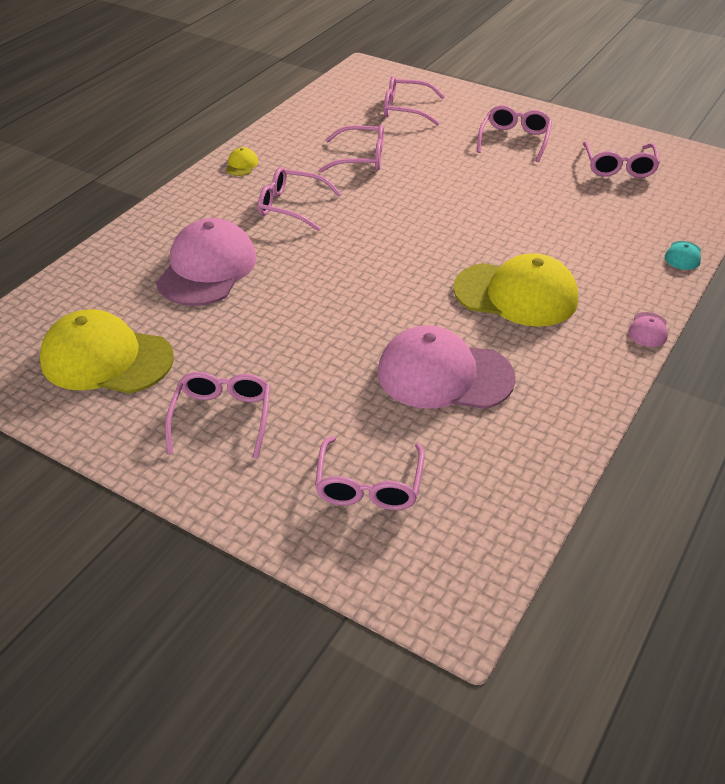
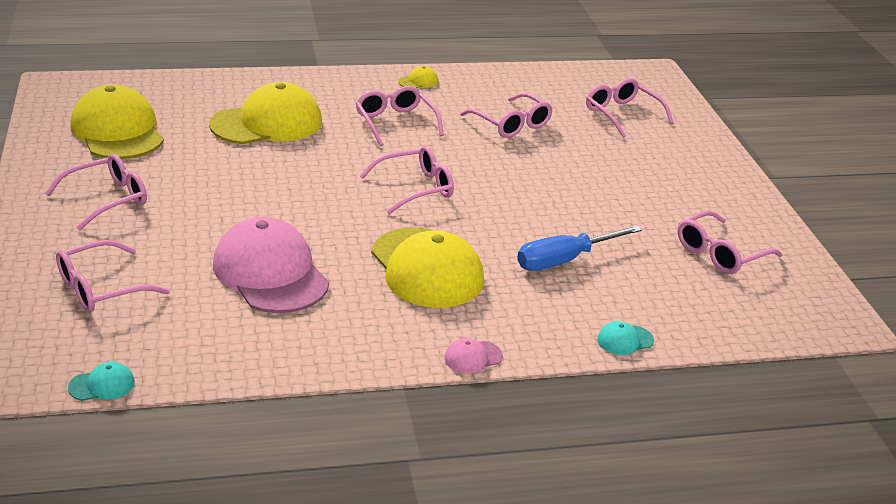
camera: 45 degrees right, 10 degrees down
(207, 269) = (267, 123): pink cap -> yellow cap
(514, 139) = (668, 182): pink glasses -> pink glasses (416, 188)
(520, 548) = (102, 385): none -> turquoise cap
(566, 230) = (564, 260): none -> blue screwdriver

